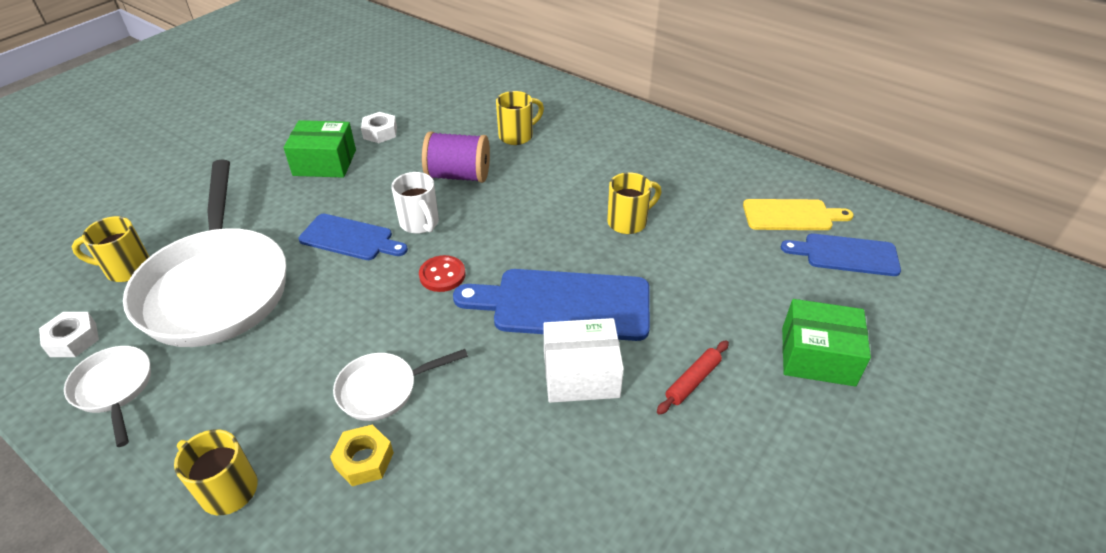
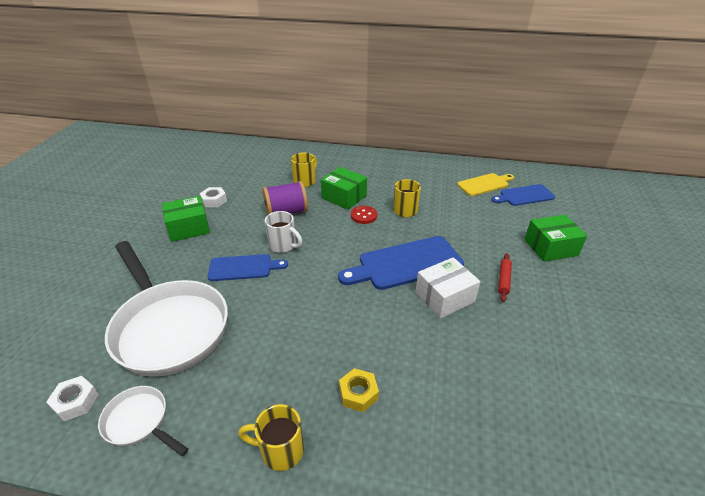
camera: 25 degrees left, 5 degrees down
(127, 269) = (84, 339): yellow mug -> none
(383, 389) = (337, 348): white pan -> none
(442, 275) = (321, 270): red button -> red button (364, 216)
(553, 175) = (344, 197): none -> green box

